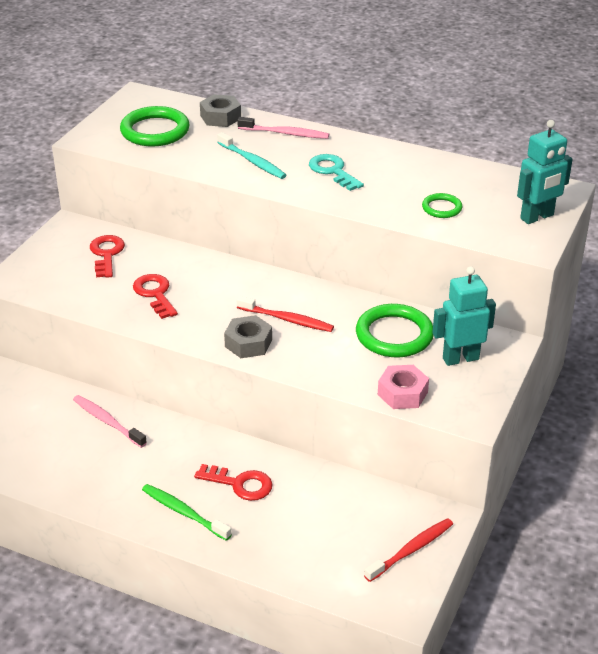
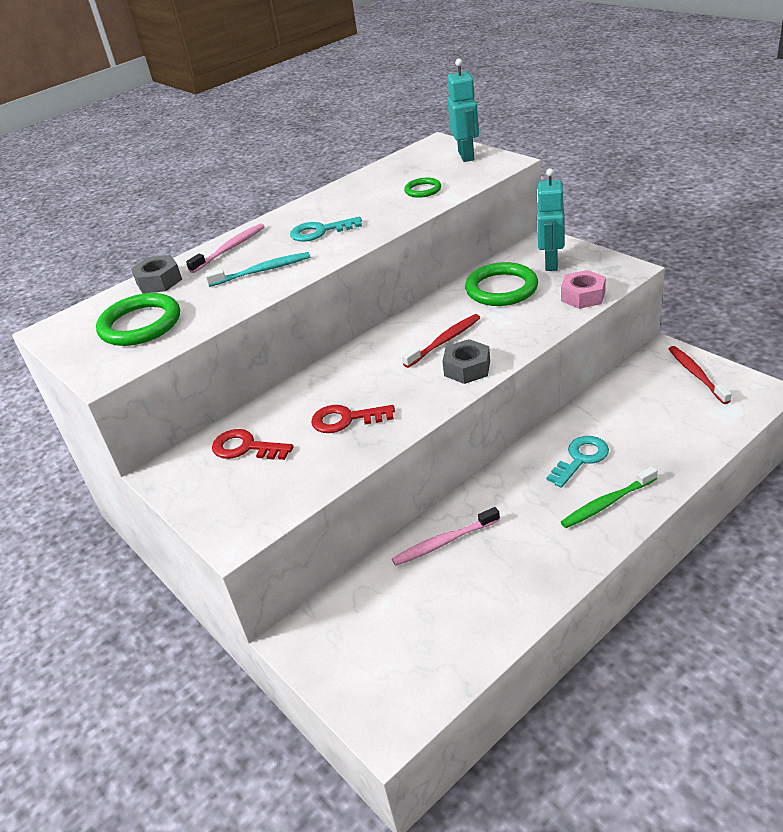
camera: 60 degrees left, 0 degrees up
(240, 484) = (581, 458): red key -> turquoise key

